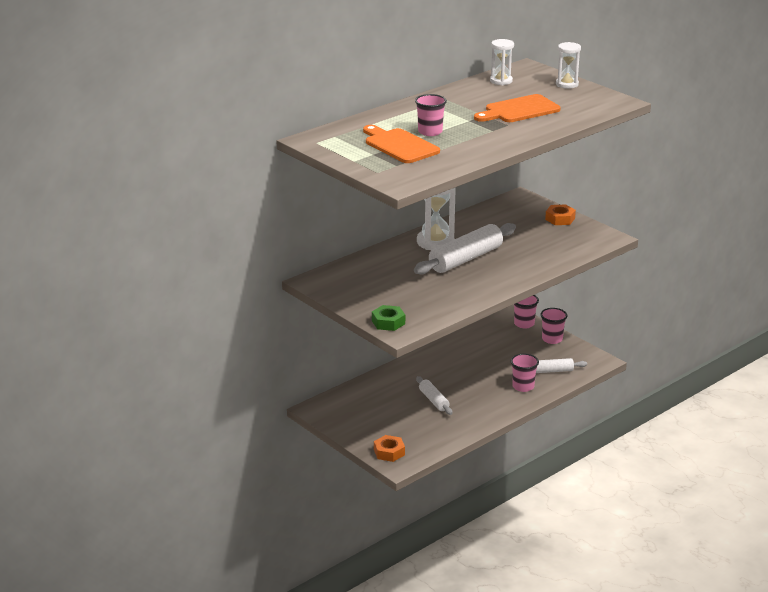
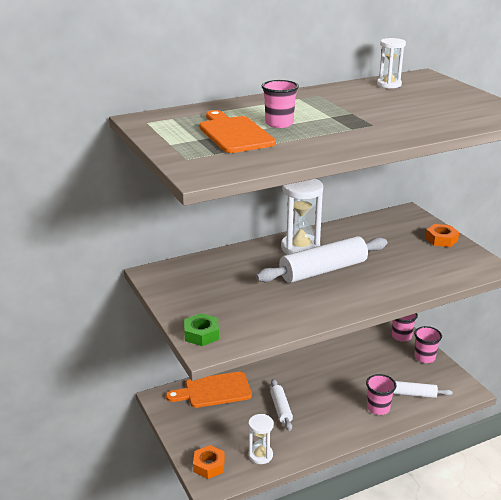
camera: 15 degrees right, 0 degrees up
(519, 110) = (394, 112): orange cutting board -> orange cutting board (214, 391)
(567, 84) = (460, 93): white hourglass -> white hourglass (260, 455)

